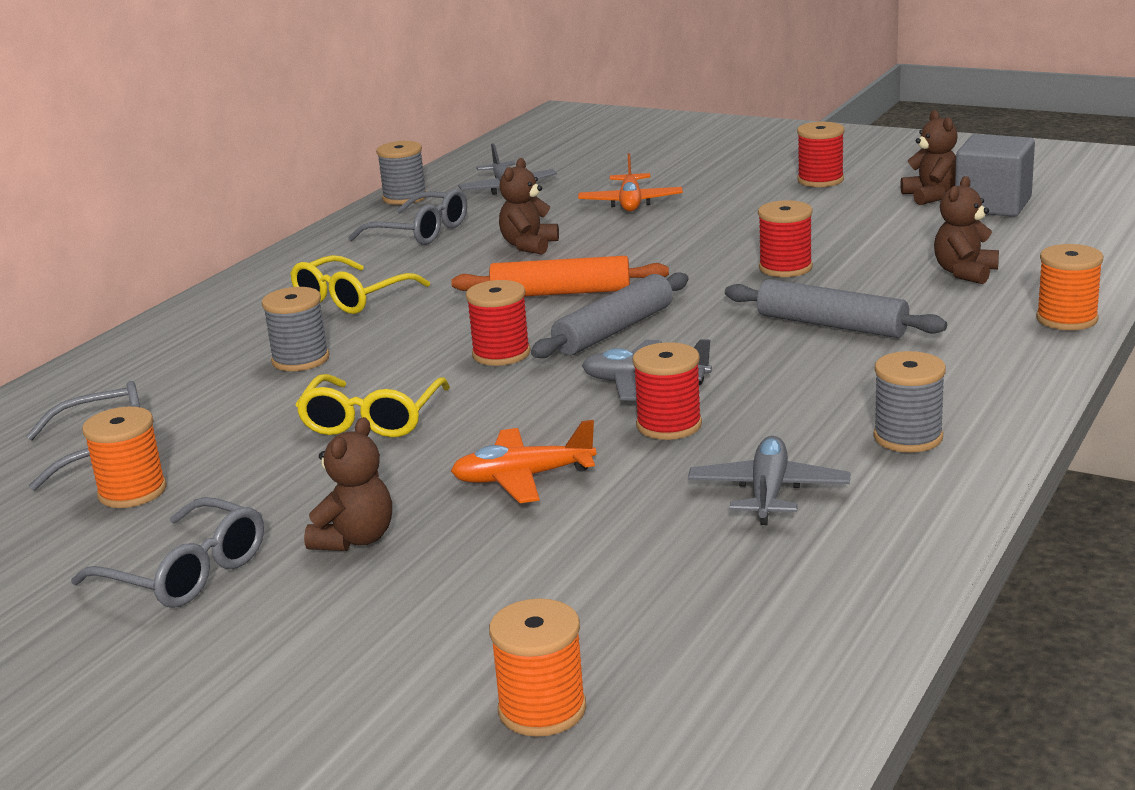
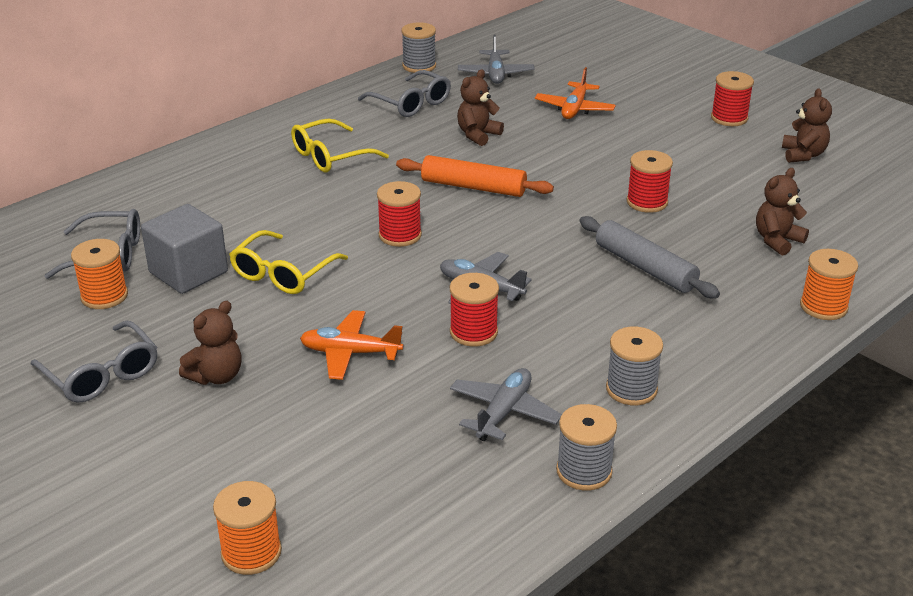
camera: 15 degrees right, 10 degrees up
(300, 360) = (267, 206): grey spool -> grey spool (584, 471)
(614, 330) = (489, 232): grey rolling pin -> none
(992, 205) = (845, 175): grey cube -> grey cube (188, 272)

